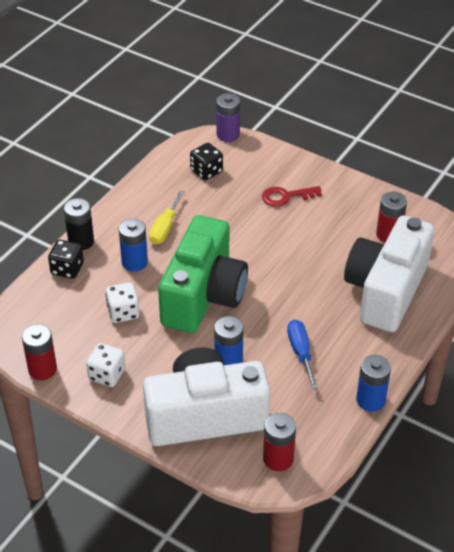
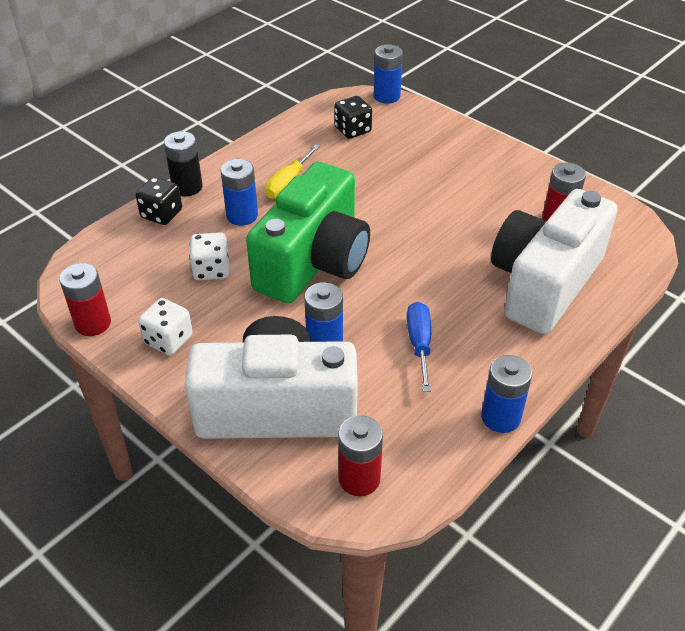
camera: 10 degrees right, 0 degrees up
(228, 135) = (386, 96): purple battery -> blue battery
(286, 196) = (439, 165): red key -> none

